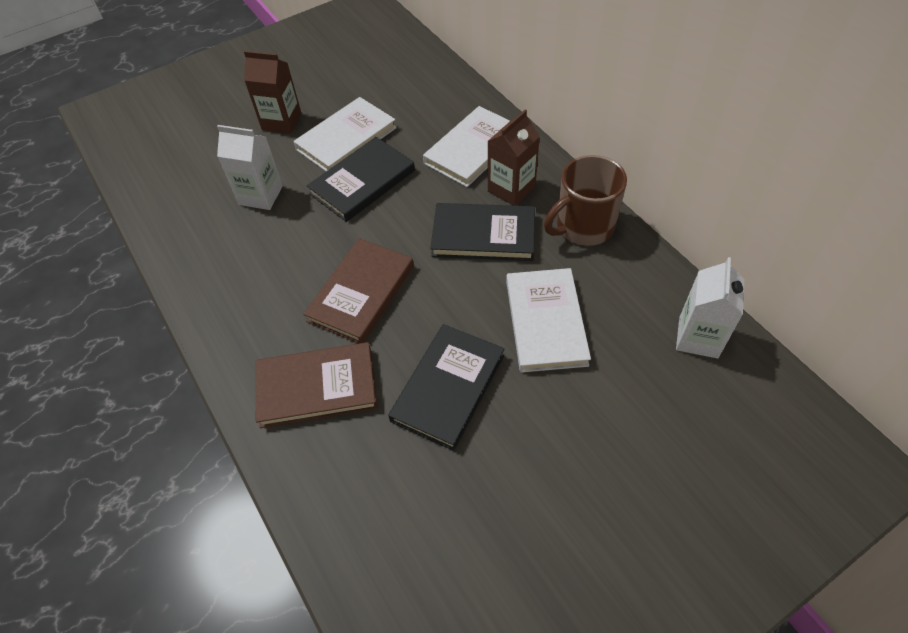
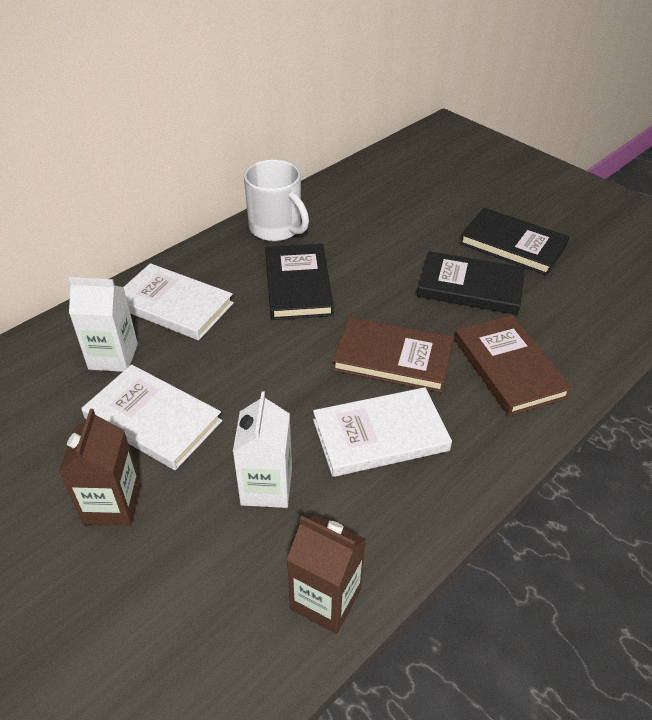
camera: 105 degrees left, 10 degrees down
(362, 182) = (233, 388): black book -> black book (513, 244)
(511, 189) = (233, 273): brown carton -> brown carton (325, 599)
(545, 322) = (386, 242): white book -> white book (380, 435)
(583, 227) = (276, 228): brown mug -> white mug
(698, 337) = (374, 175): white carton -> white carton (113, 356)

